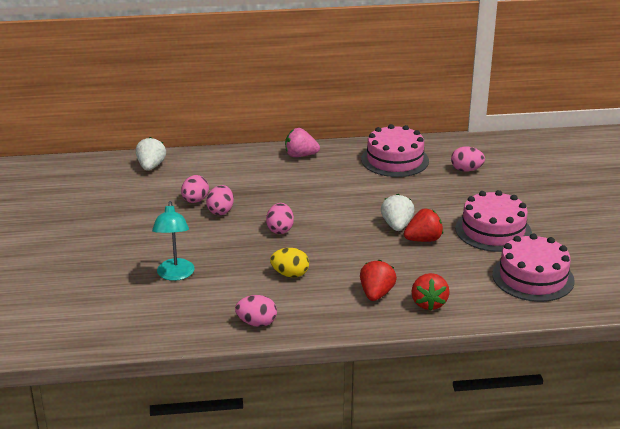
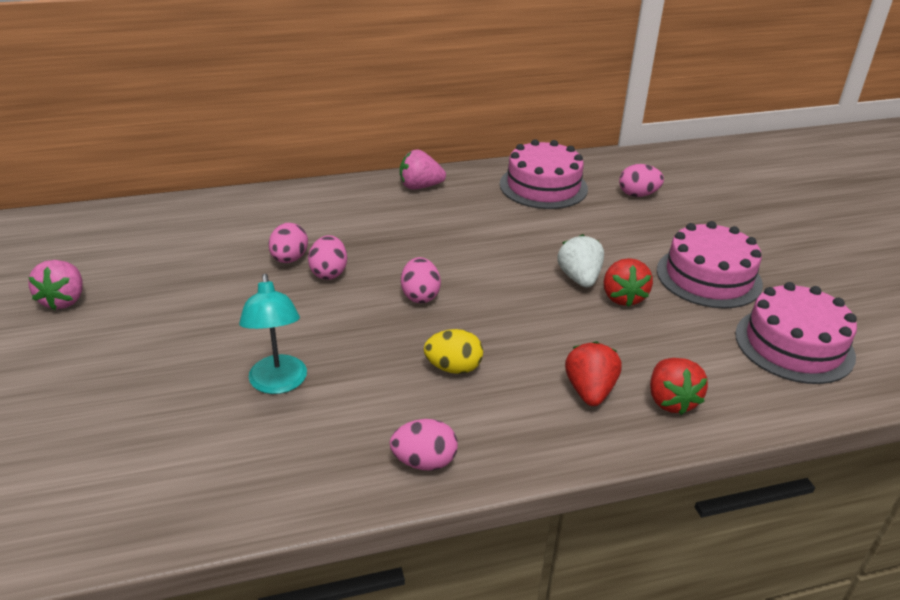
camera: 10 degrees left, 5 degrees up
(44, 217) = (64, 300): none -> pink strawberry
(151, 166) = (219, 212): white strawberry -> none
(423, 240) = (623, 297): red strawberry -> red strawberry turned 120 degrees clockwise

